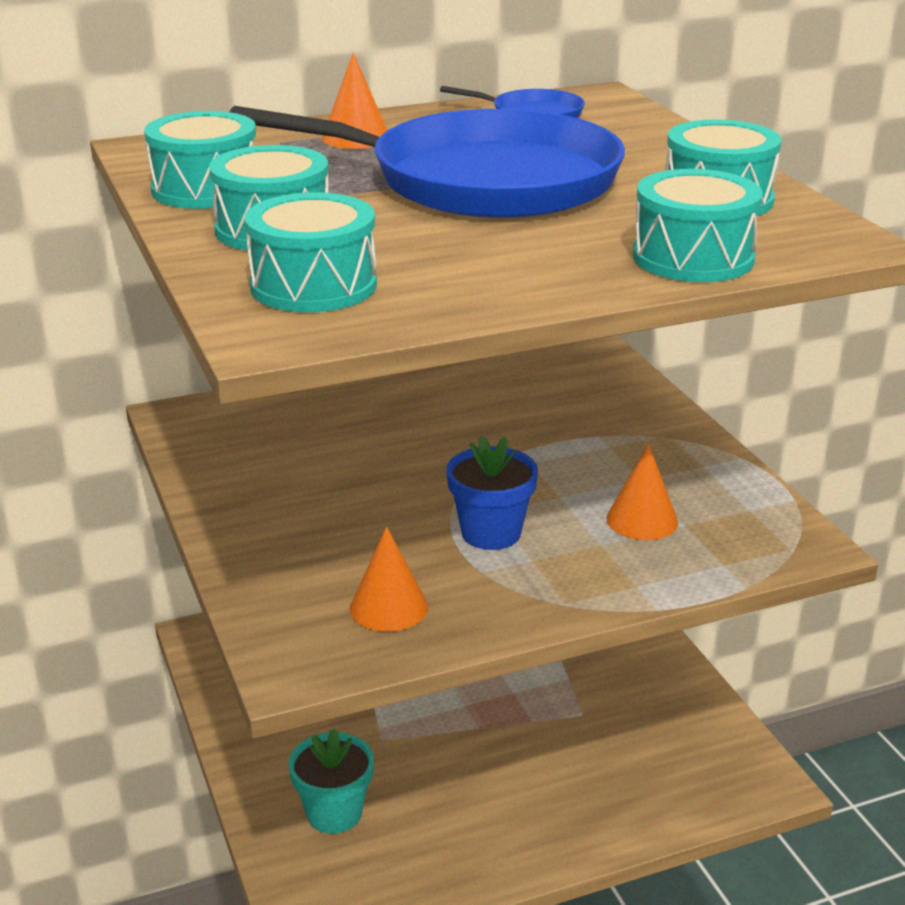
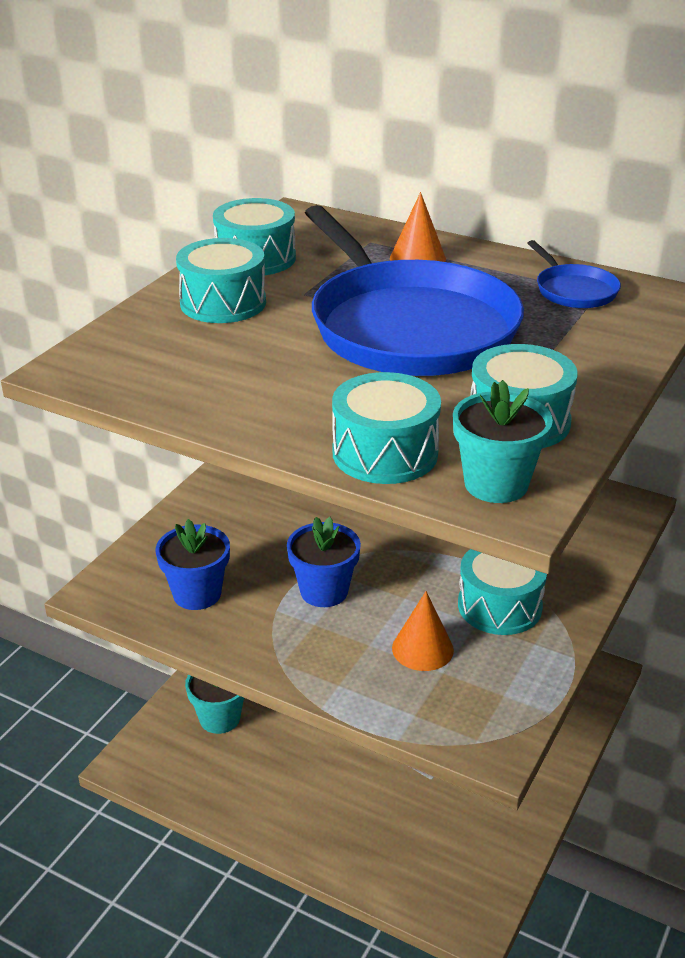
camera: 50 degrees right, 5 degrees up
(313, 285) = (156, 350): turquoise drum -> turquoise drum (499, 606)
(388, 607) = (197, 594): orange cone -> blue flower pot
(805, 238) = (496, 484): none -> turquoise flower pot

